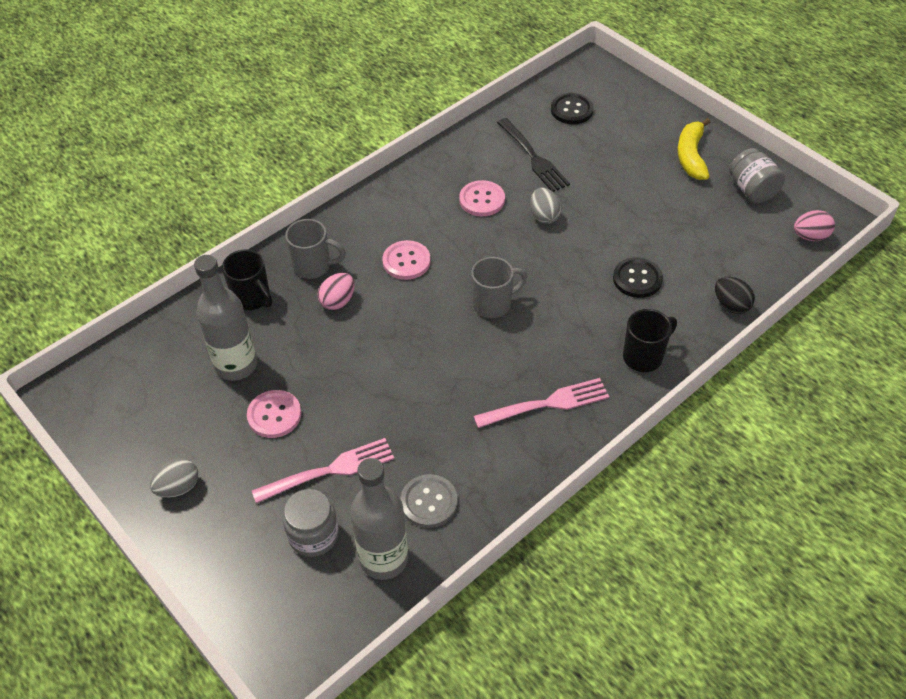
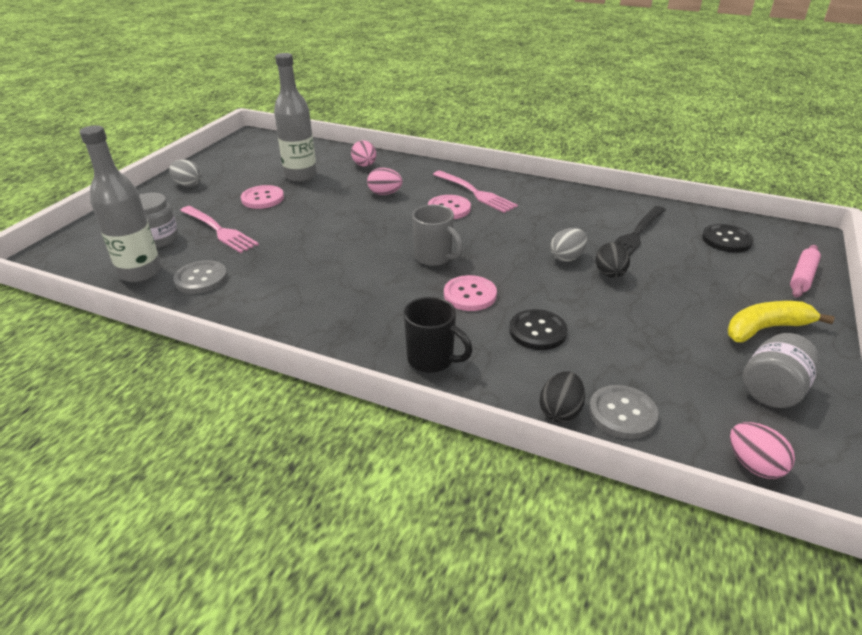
camera: 65 degrees right, 15 degrees down
(252, 298) = (364, 165): black mug -> pink egg
(313, 266) = (412, 177): grey mug -> none
(482, 200) = (552, 223): pink button -> pink button (470, 295)
(546, 404) = (333, 312): pink fork -> pink fork (475, 192)
(583, 202) = (610, 274): none -> black egg
(642, 101) = (802, 277): none -> pink rolling pin
(745, 274) = (622, 413): none -> grey button

